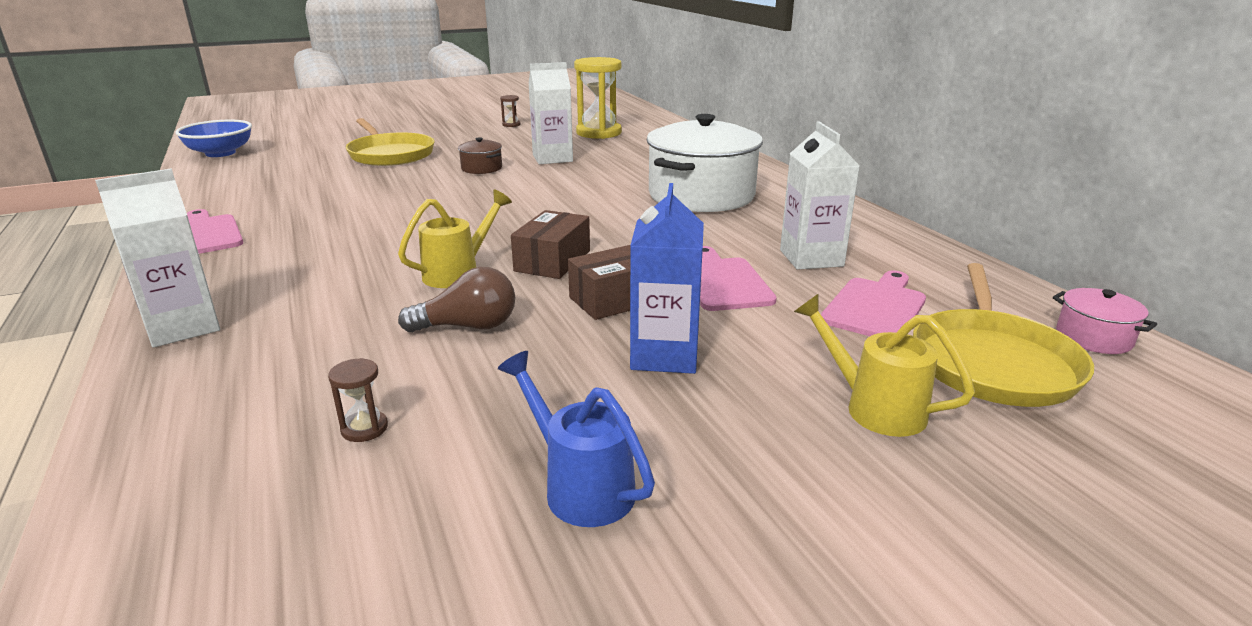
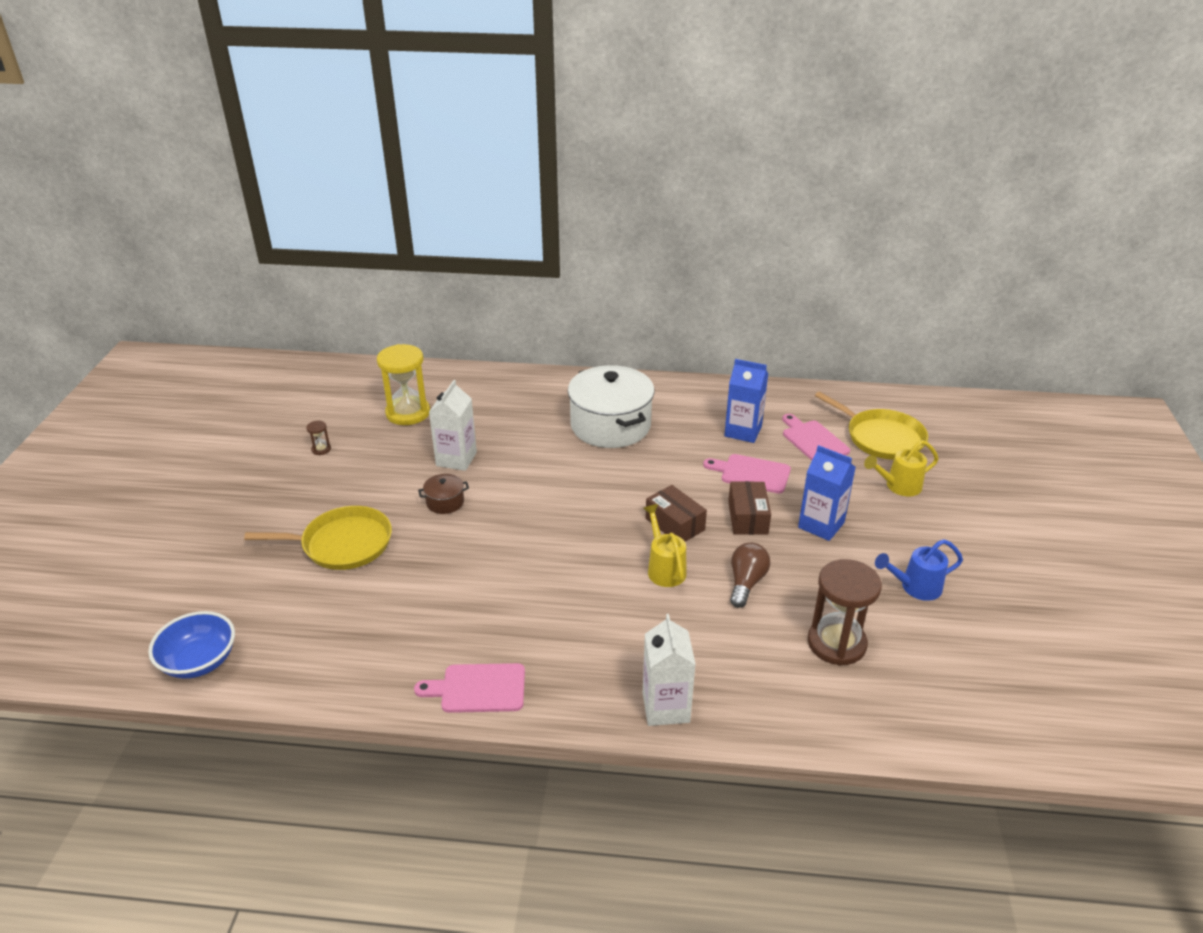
camera: 60 degrees left, 10 degrees up
(364, 428) = (836, 643): brown hourglass -> brown hourglass, size x2.42
(811, 258) = (743, 431): white carton -> blue carton
(1093, 338) = (877, 401): pink pot -> none

